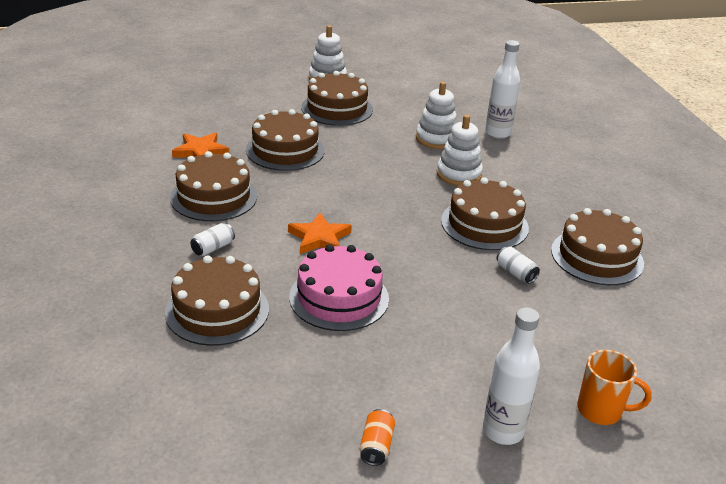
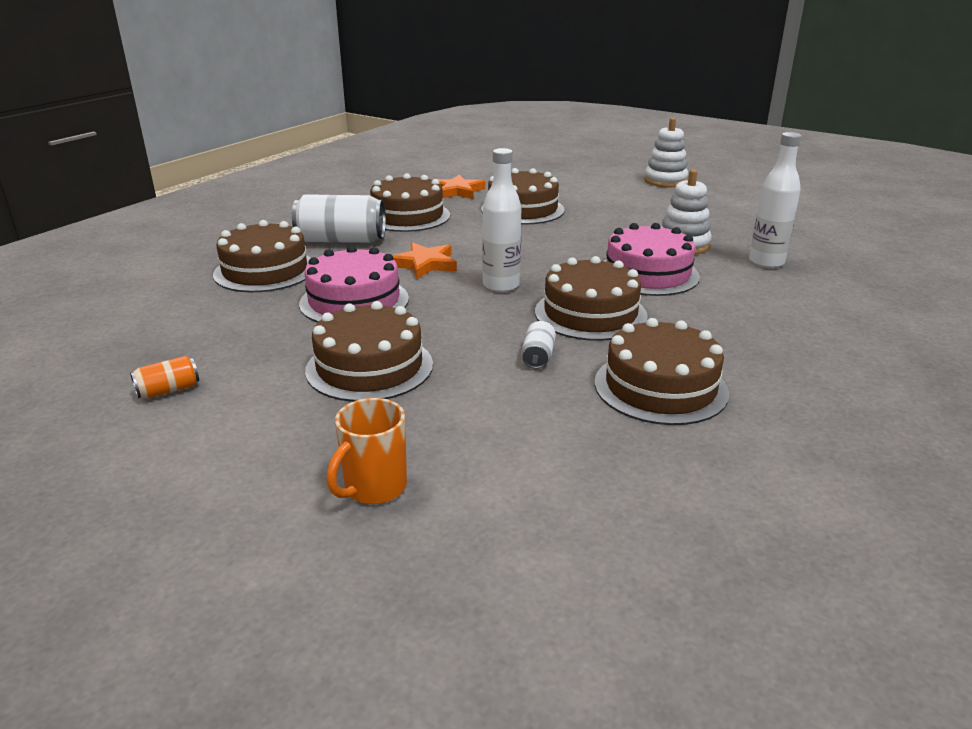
camera: 50 degrees right, 5 degrees down
(213, 248) = (341, 240): white can -> white can, size x2.11
(337, 108) = (629, 200): brown cake -> brown cake (369, 367)
(458, 174) = (647, 274): white stacking toy -> pink cake
(503, 431) = (263, 442): white bottle -> white bottle (501, 286)
(601, 411) = (374, 488): orange mug -> orange mug turned 60 degrees clockwise

